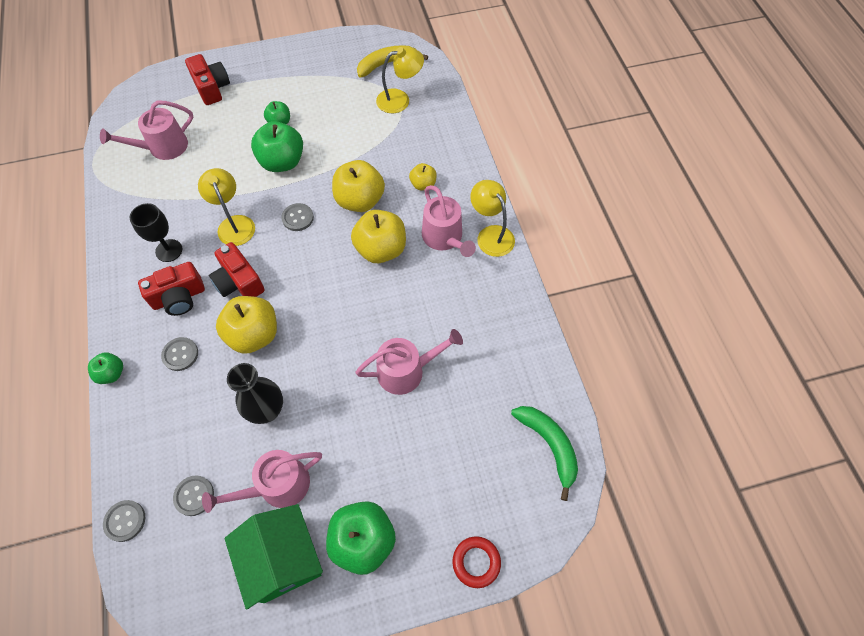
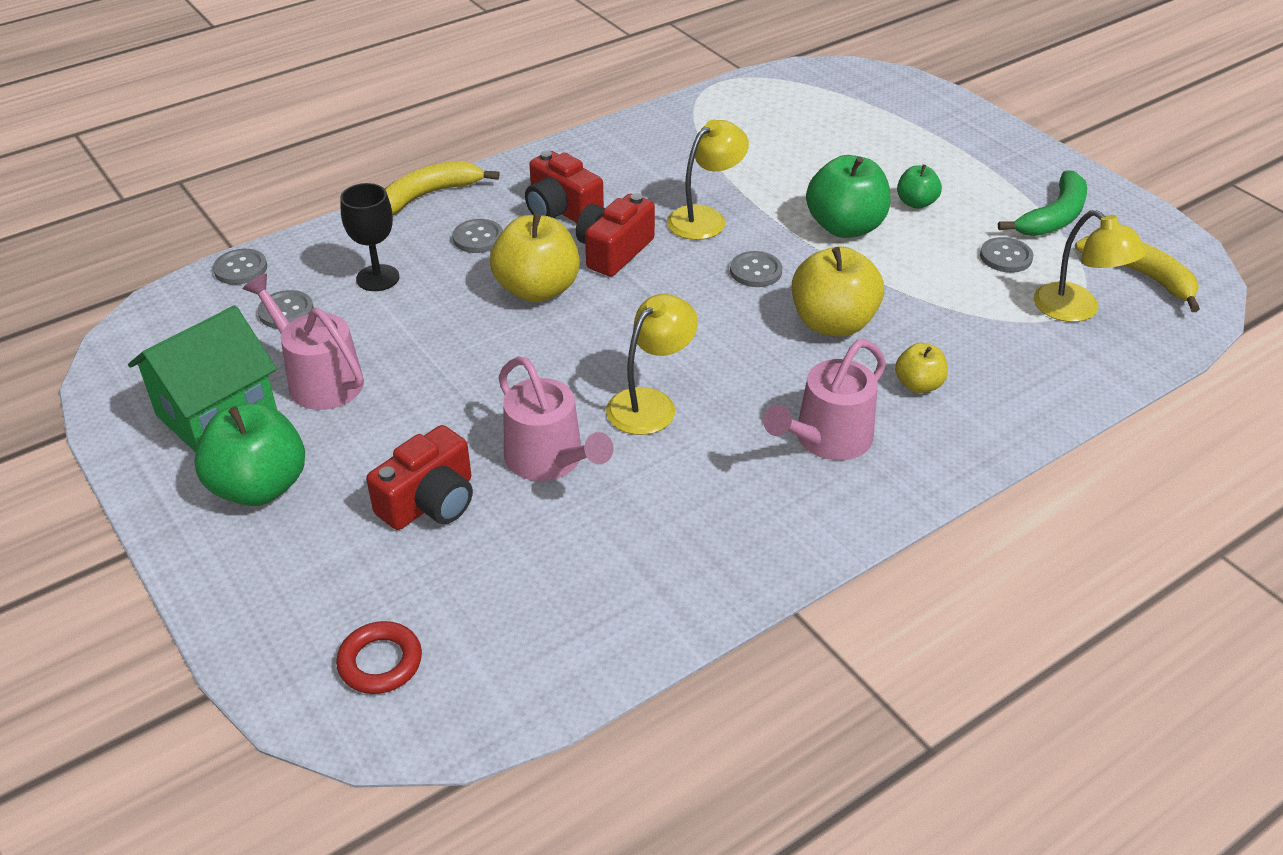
camera: 70 degrees right, 20 degrees down
(112, 373) = (428, 195): green apple -> yellow banana
(163, 147) = (788, 122): pink watering can -> none
(169, 250) = (628, 179): black goblet -> black goblet (377, 278)
(212, 88) = (924, 127): red camera -> red camera (430, 502)
(267, 410) = (426, 336): black vase -> none
(346, 107) = (1006, 257): none -> grey button
(381, 249) = (755, 371): yellow apple -> none
(476, 562) = (251, 627): red ring -> red ring (380, 662)
(491, 234) = (874, 497): yellow lamp -> yellow lamp (650, 403)
(549, 445) = (484, 680): green banana -> green banana (1054, 217)

